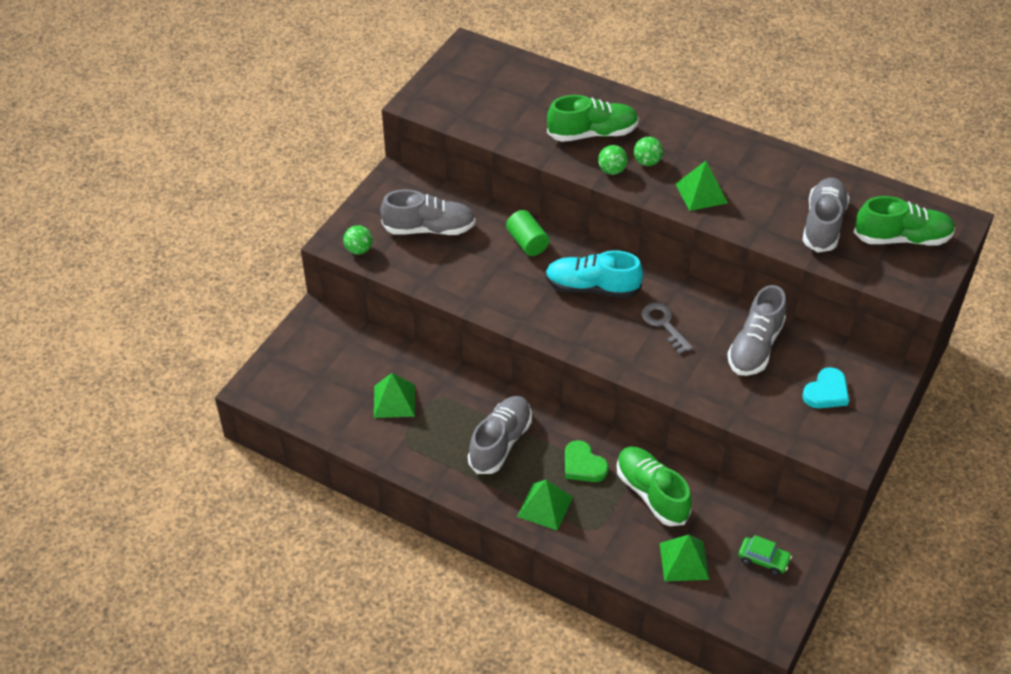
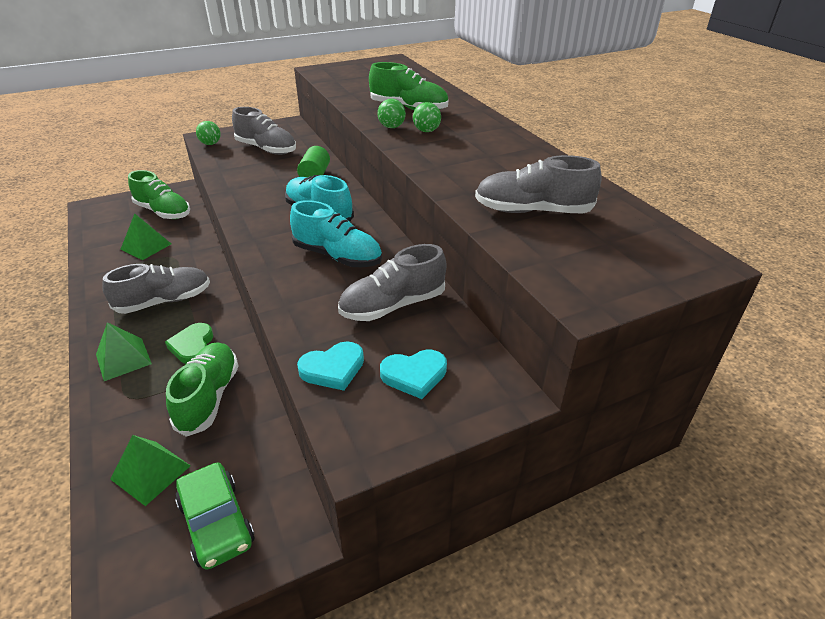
camera: 35 degrees right, 10 degrees down
(663, 324) = (337, 256): grey key -> turquoise shoe
(701, 193) = (443, 158): green pyramid -> none
(763, 559) = (216, 522): green car -> green car, size x1.61
(774, 417) = (333, 369): none -> turquoise heart
(823, 224) = (532, 211): grey shoe -> grey shoe turned 135 degrees counterclockwise
(901, 238) = (611, 250): green shoe -> green shoe (163, 212)

